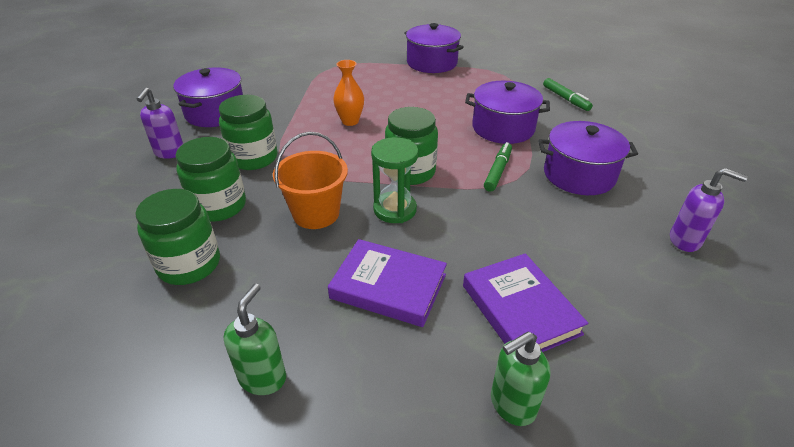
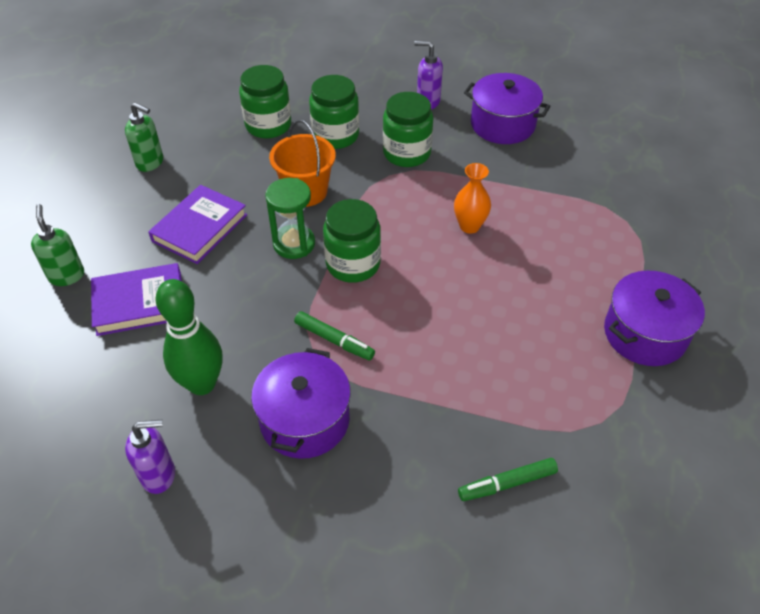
camera: 100 degrees right, 10 degrees up
(503, 128) = (429, 372): purple pot -> none
(586, 236) = (202, 384): none -> green bowling pin
(685, 240) = (159, 475): purple soap dispenser -> purple soap dispenser turned 135 degrees counterclockwise

